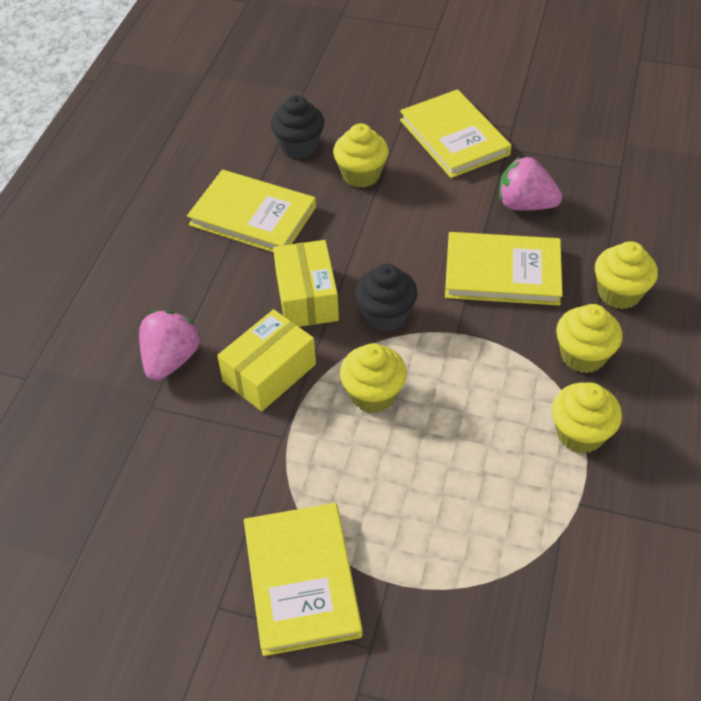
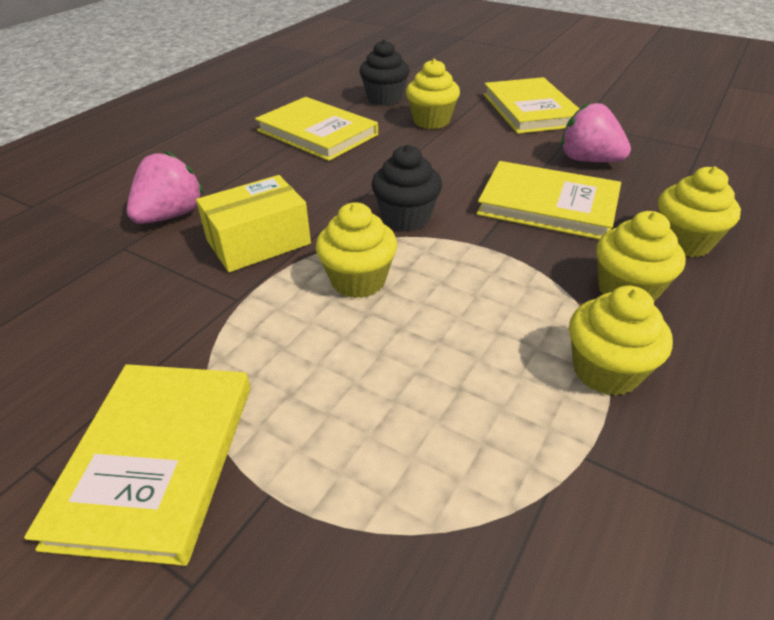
camera: 15 degrees right, 10 degrees down
(306, 297) = (333, 192): yellow box -> none

